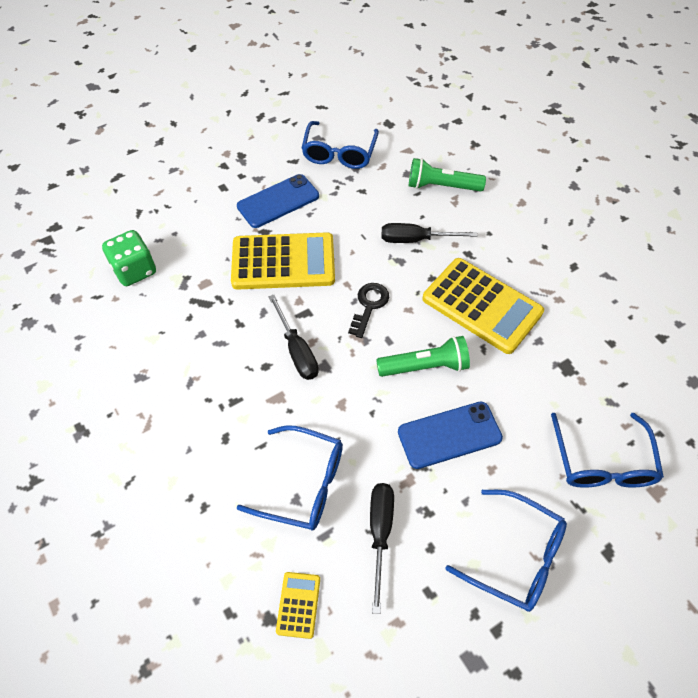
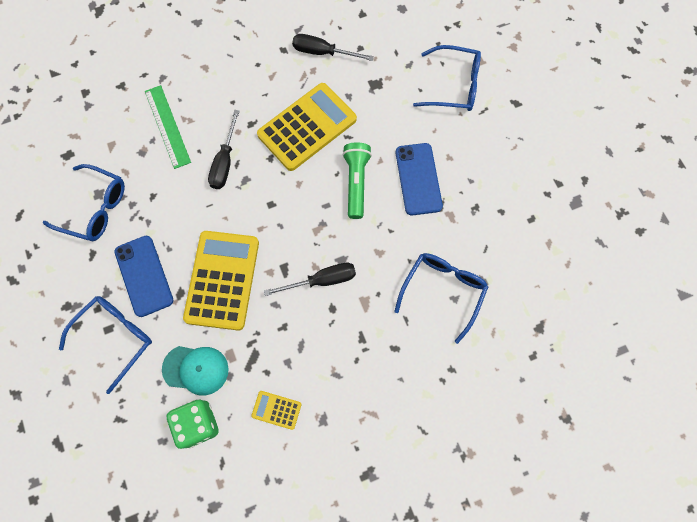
camera: 80 degrees left, 15 degrees up
(188, 258) = (196, 369): none -> turquoise cap
(298, 605) = (531, 307): yellow calculator -> yellow calculator (276, 410)
(369, 306) = (288, 214): black key -> none
(380, 533) = (487, 243): black screwdriver -> black screwdriver (323, 52)
(441, 186) = (167, 126): green flashlight -> green ruler
(516, 556) = (513, 158): blue glasses -> blue glasses (115, 337)

